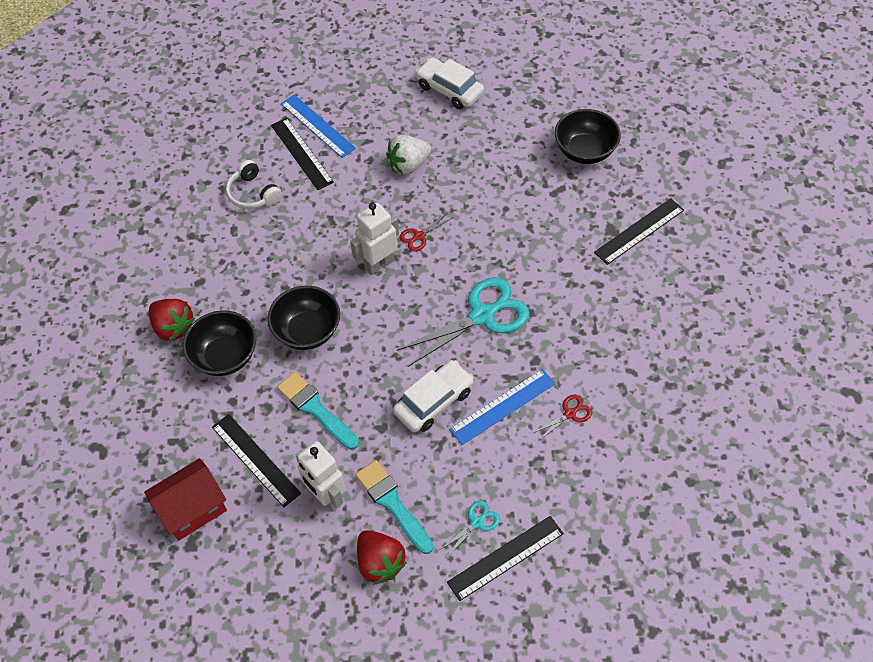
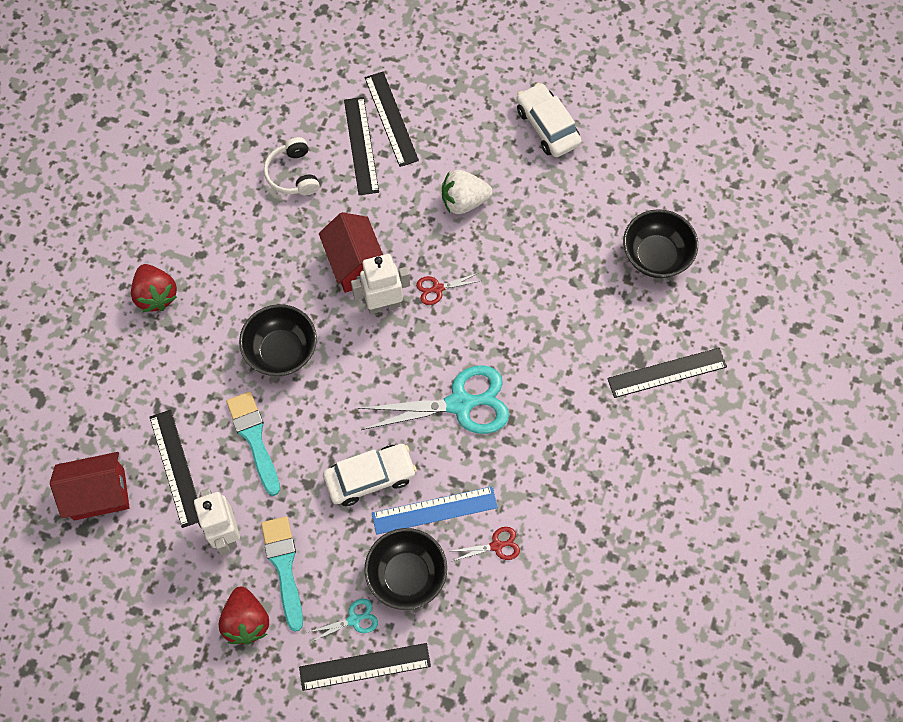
camera: 20 degrees right, 10 degrees up
(225, 356) = (192, 347): black bowl -> black bowl (406, 575)
(317, 126) = (391, 119): blue ruler -> black ruler
(339, 242) = (355, 264): none -> red house

